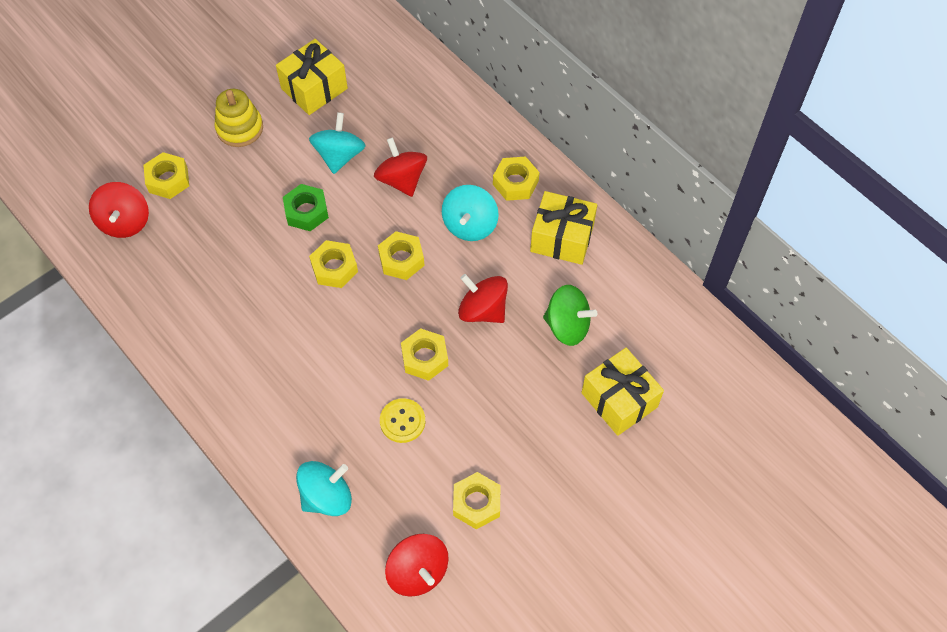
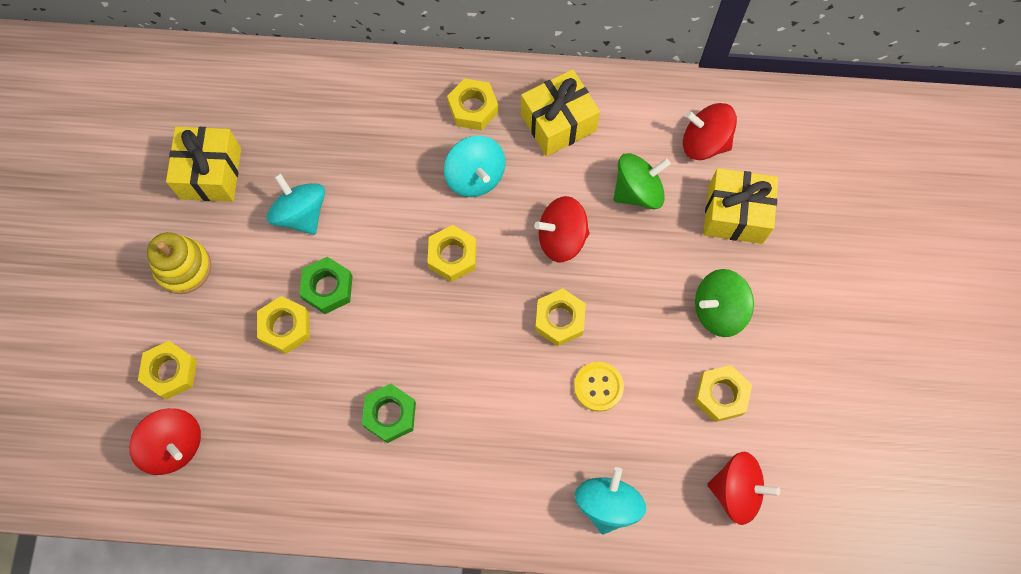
camera: 45 degrees left, 10 degrees up
(259, 317) = (390, 414): none -> green nut
(334, 268) = (405, 314): yellow nut -> yellow nut (285, 327)
(401, 179) = (377, 188): red spinning top -> red spinning top (704, 142)
(536, 449) = (718, 310): none -> green spinning top

